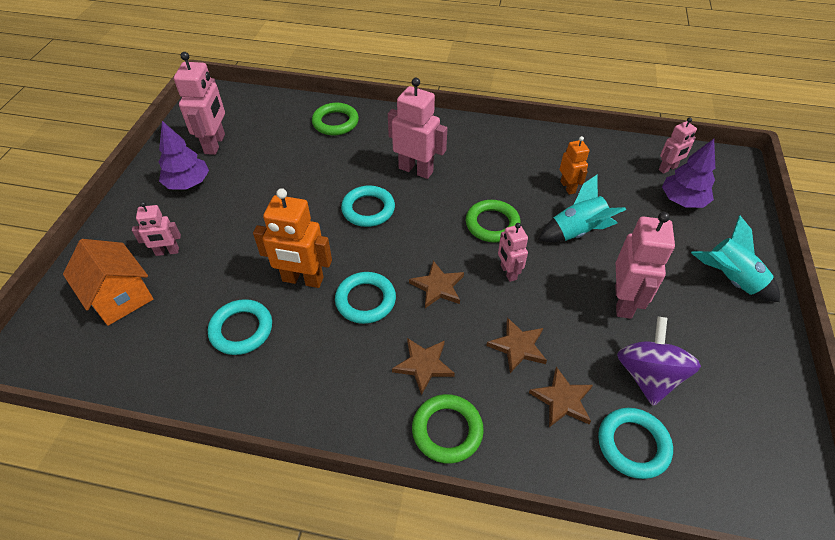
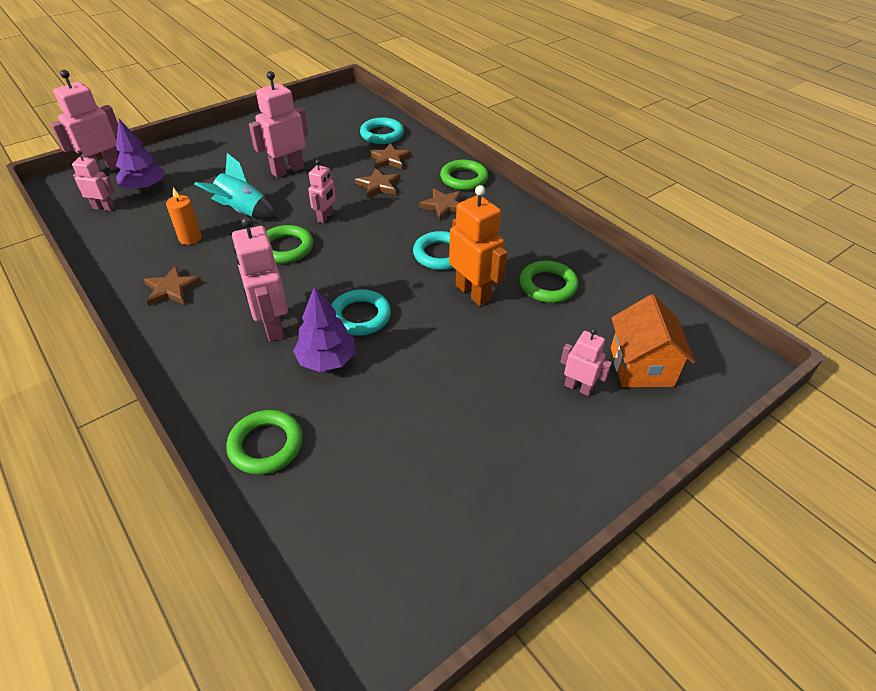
camera: 140 degrees left, 5 degrees down
(188, 183) = (511, 466): purple tree -> purple tree (327, 360)
(215, 144) = (437, 516): pink robot -> pink robot (104, 169)
(241, 329) = (548, 285): turquoise ring -> green ring
(438, 287) = (382, 235): brown star -> brown star (171, 289)
(568, 187) = (190, 238): orange robot -> orange candle
(648, 376) = (333, 145): purple spinning top -> none
(730, 280) = (215, 148): turquoise rocket -> none

